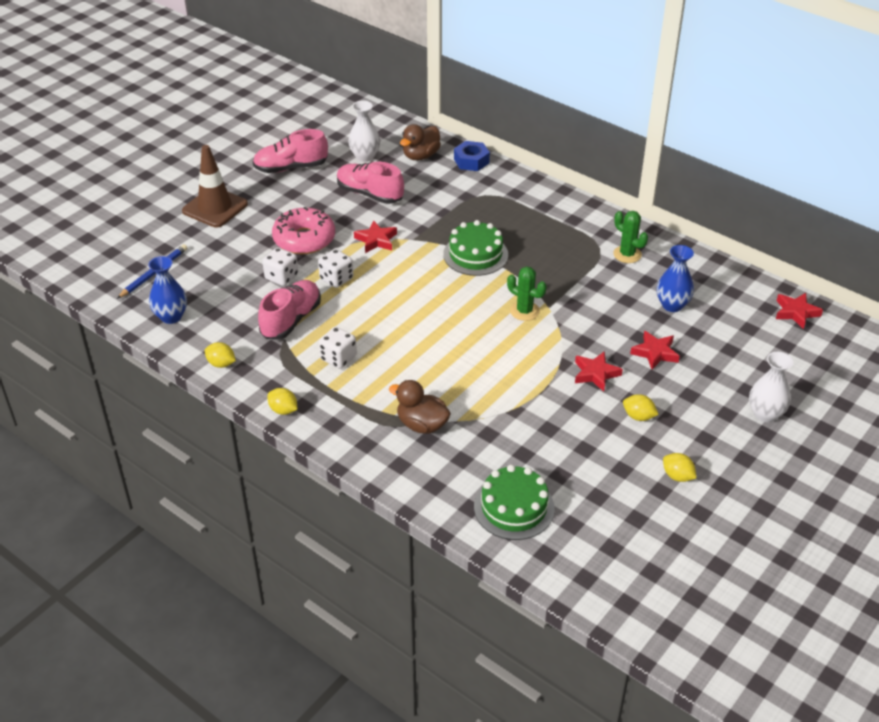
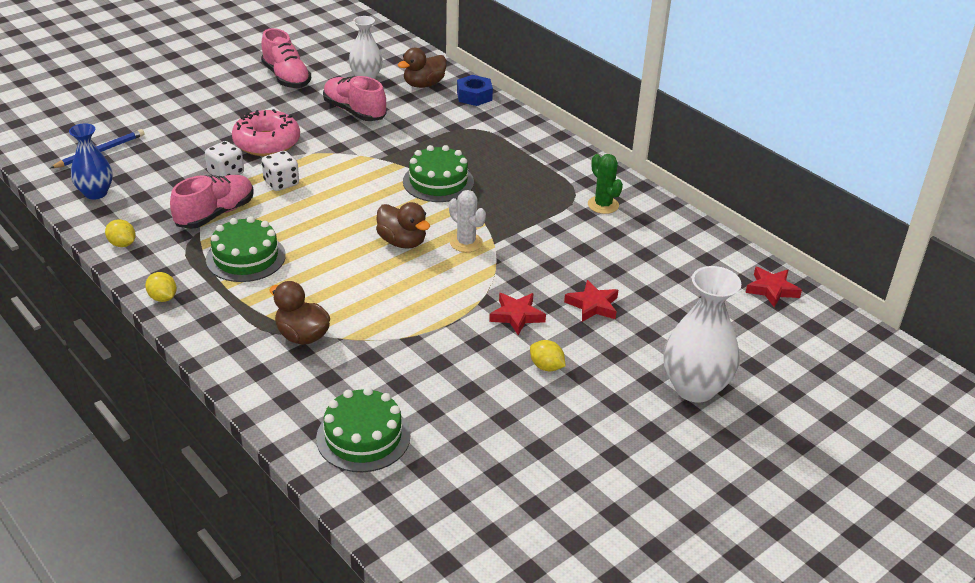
camera: 10 degrees right, 5 degrees down
(215, 207) = (192, 102): brown traffic cone -> none
(291, 168) = (286, 77): pink shoe -> pink shoe turned 120 degrees counterclockwise
(338, 358) = (246, 257): white dice -> green cake
(376, 240) = (340, 154): red star -> none
(469, 320) = (402, 242): none -> brown duck
(524, 311) = (466, 243): green cactus -> white cactus
(672, 305) = (632, 261): blue vase -> none
(677, 476) = (564, 436): yellow lemon -> none
(765, 414) = (694, 388): white vase -> white vase, size x1.56

